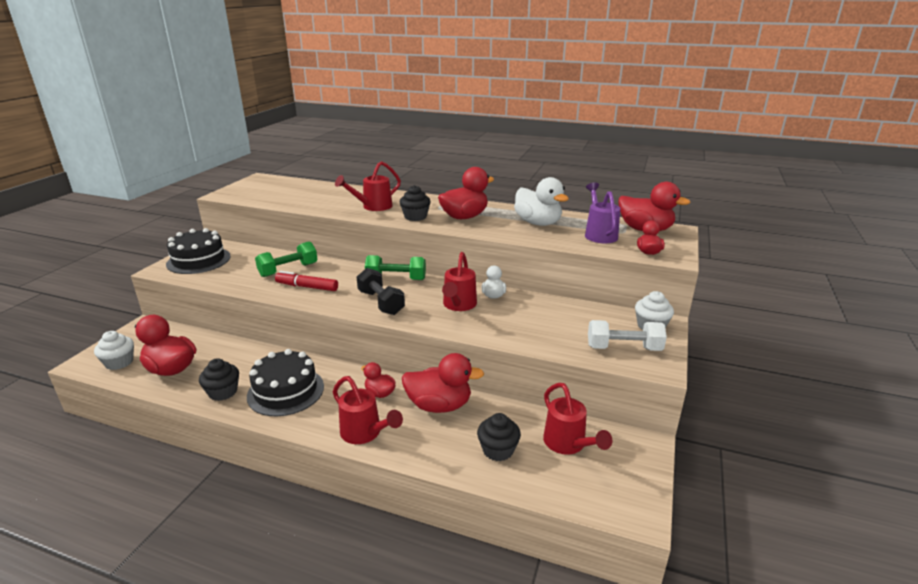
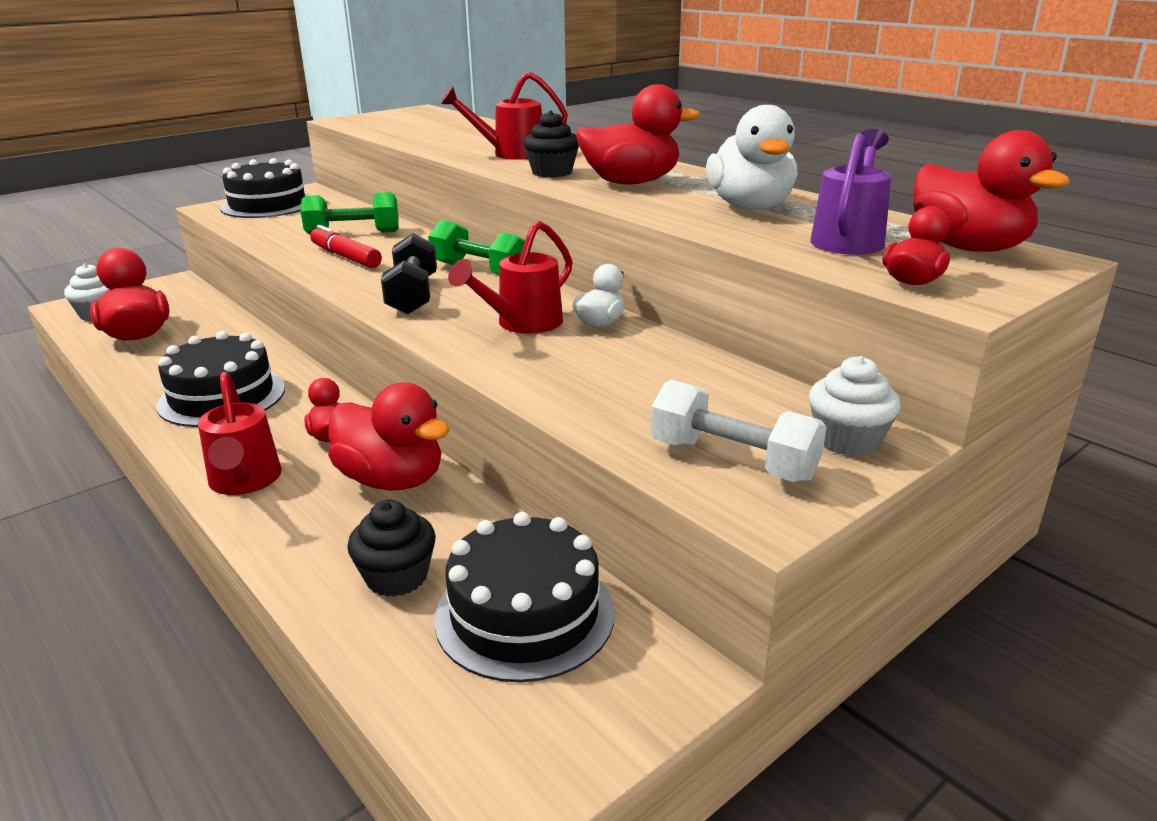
camera: 30 degrees right, 0 degrees up
(223, 392) = (154, 376): black cupcake -> none
(568, 444) = (524, 614): red watering can -> black cake

